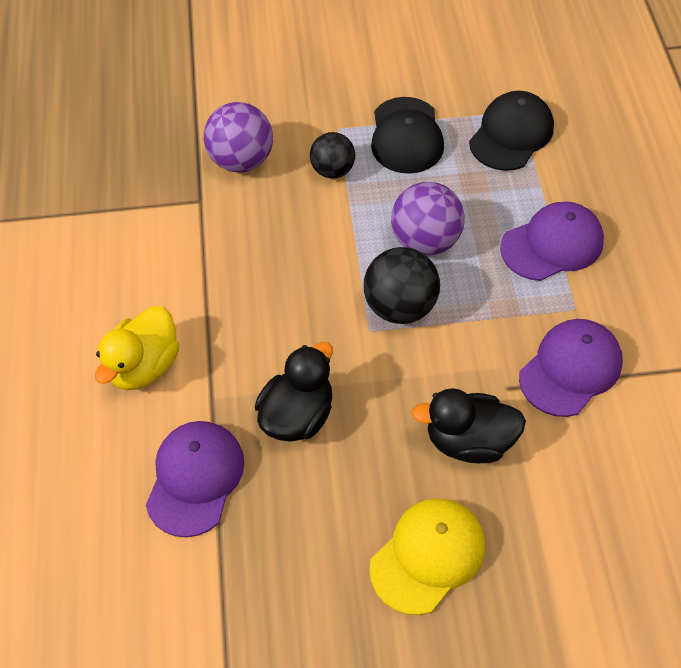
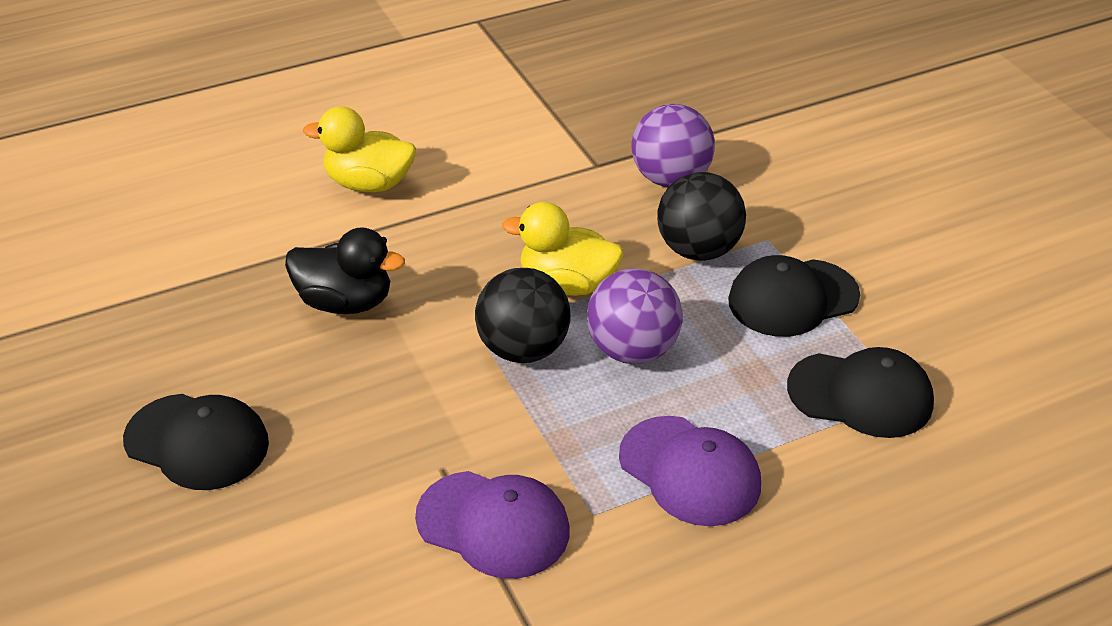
camera: 70 degrees right, 15 degrees down
(195, 478) = (249, 250): purple cap -> none
(333, 170) = (698, 250): black ball -> black ball, size x1.51
(337, 260) = (567, 284): none -> yellow duck
(428, 556) = (197, 442): yellow cap -> black cap
(469, 441) = (355, 447): black duck -> none

